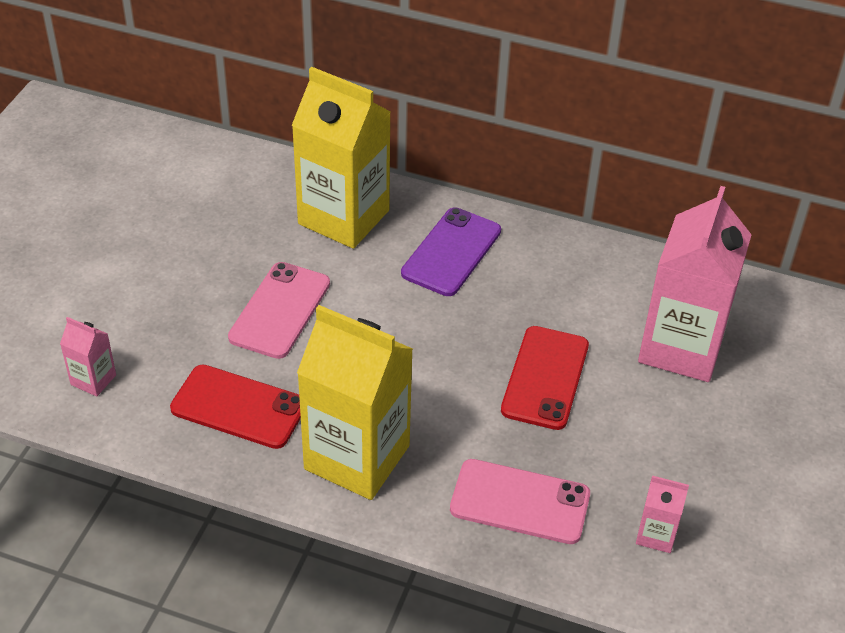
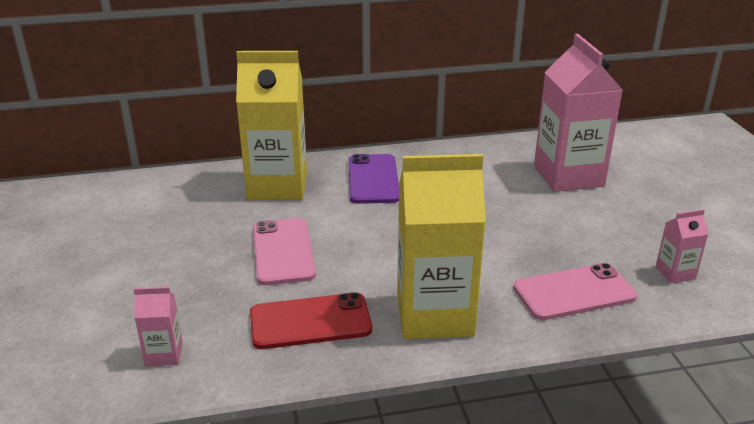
camera: 30 degrees left, 15 degrees down
(545, 378) = (508, 220): red phone -> none

